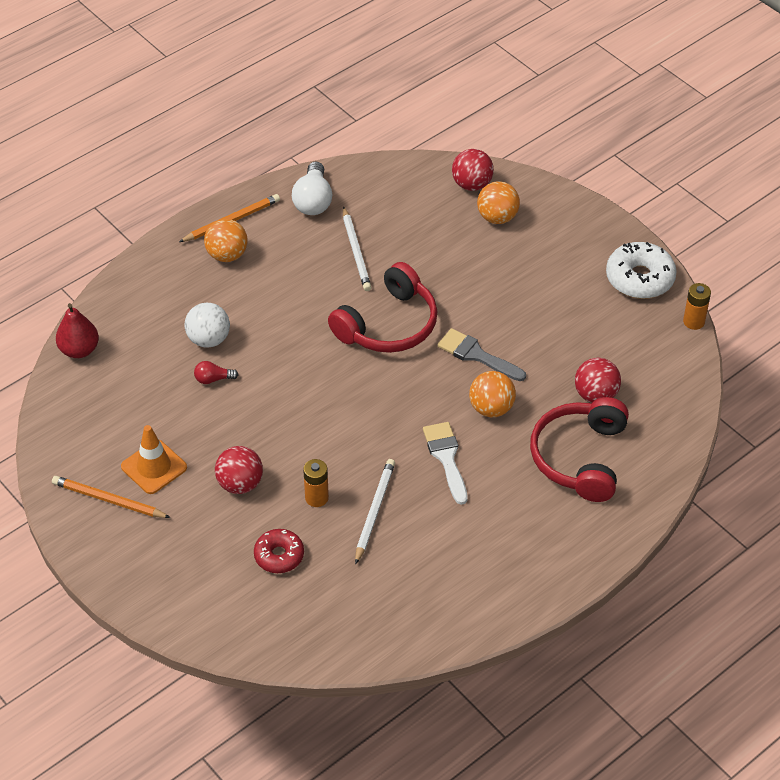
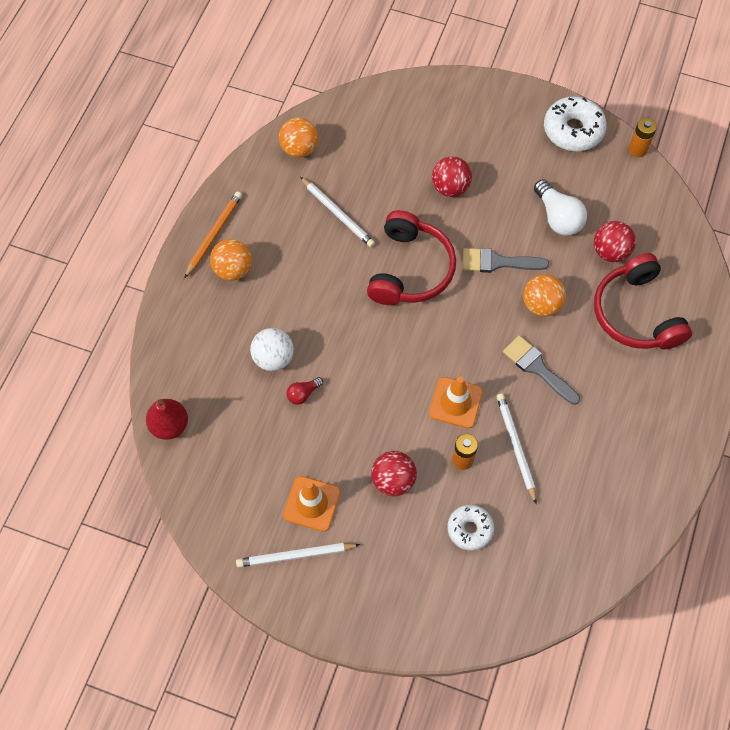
camera: 30 degrees left, 15 degrees up
(108, 500) = (295, 556): orange pencil -> white pencil
(279, 556) = (470, 529): red donut -> white donut
(313, 201) = (269, 182): white light bulb -> white light bulb (558, 217)
(346, 450) = (455, 402): none -> orange traffic cone
(446, 458) = (537, 368): white brush -> grey brush
(472, 184) = (387, 106): red ball -> red ball (450, 187)
(497, 217) = (428, 127): orange ball -> orange ball (299, 149)

